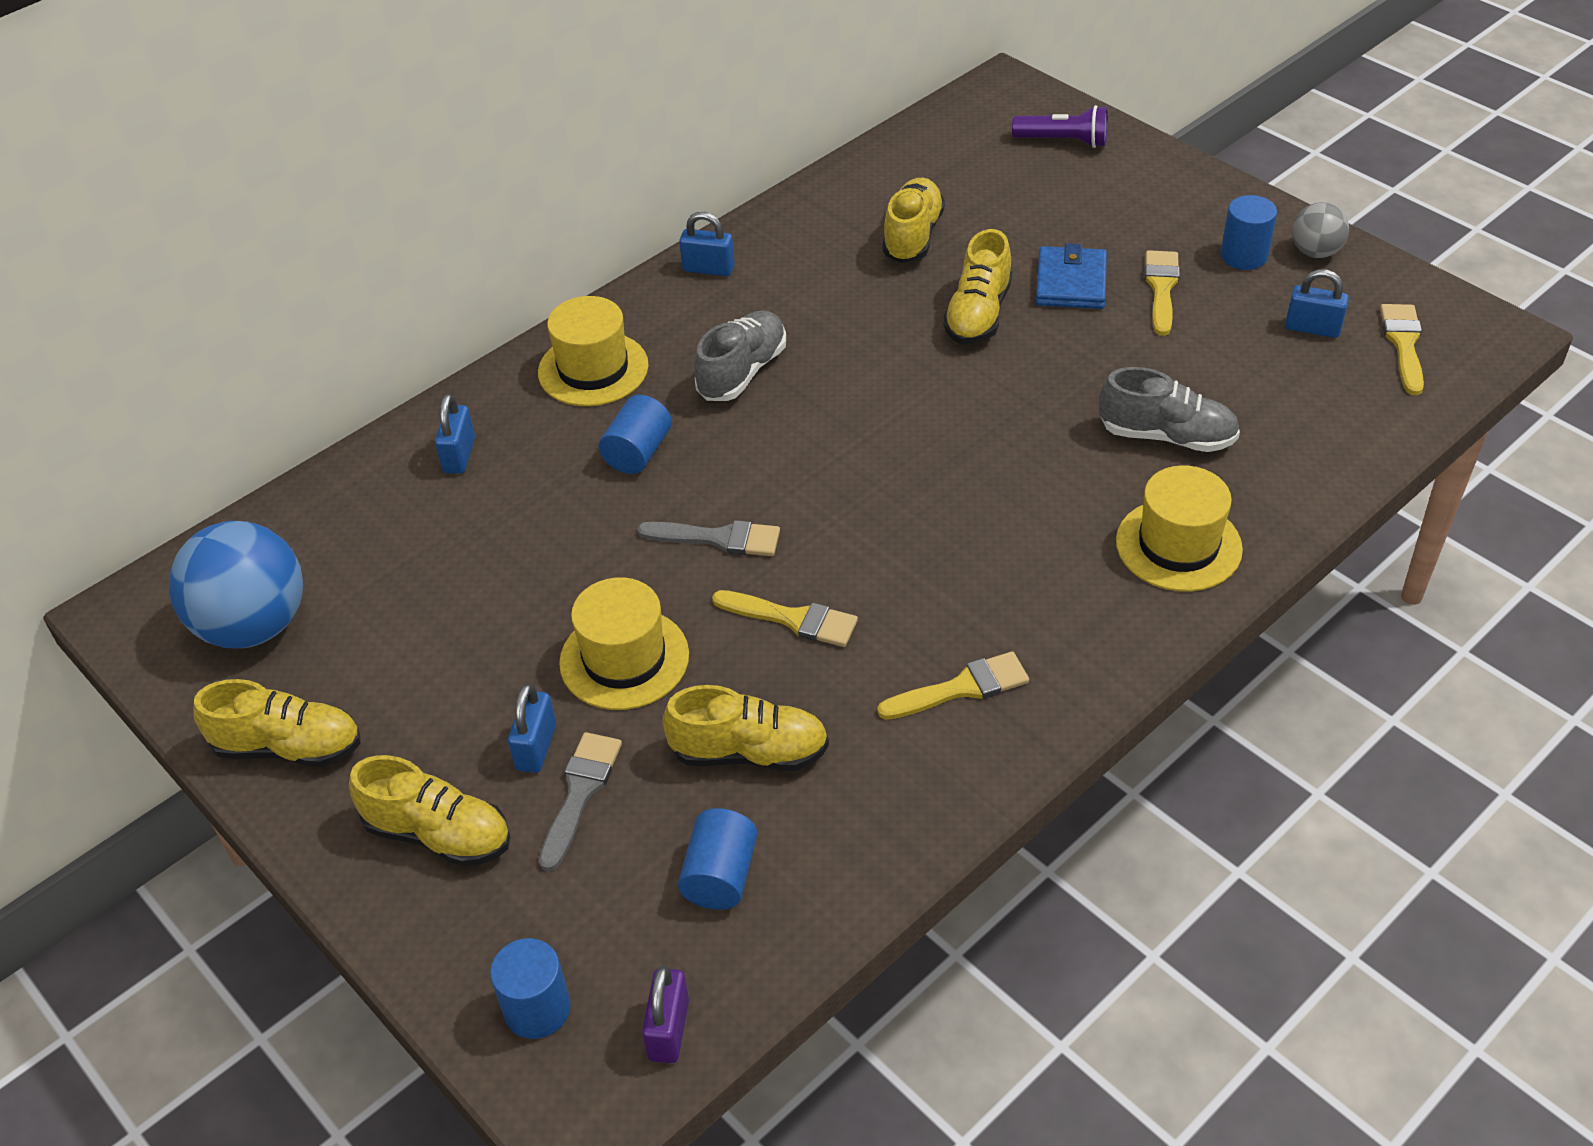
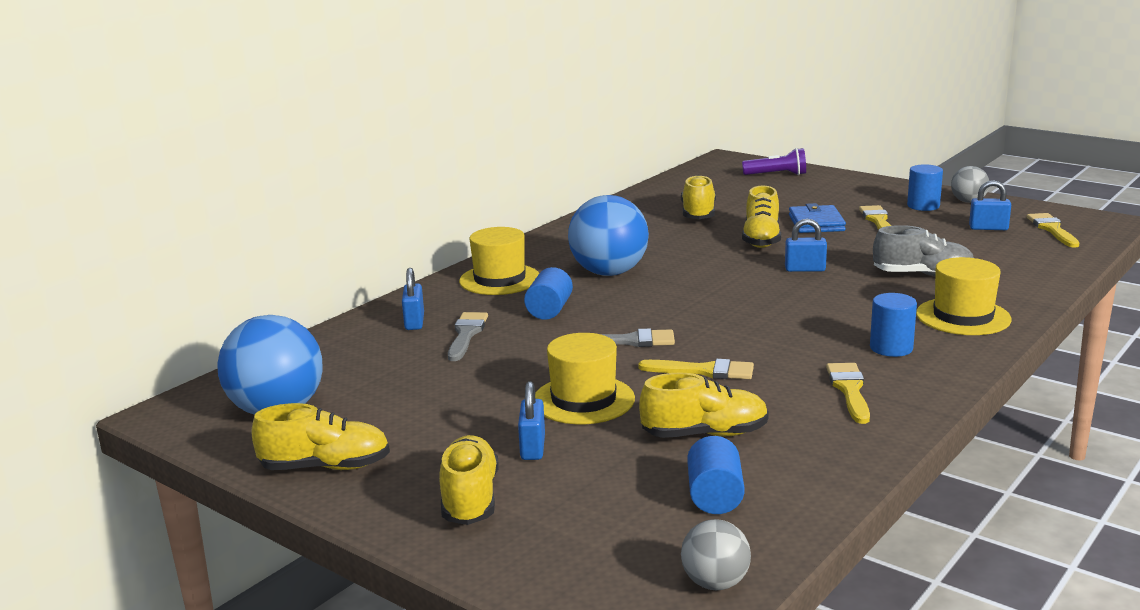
camera: 10 degrees left, 25 degrees down
(438, 834) = (470, 499): yellow shoe -> yellow shoe turned 105 degrees counterclockwise
(537, 1009) = (595, 584): blue cylinder -> blue cylinder (891, 348)
(580, 793) = (579, 467): grey brush -> grey brush (466, 334)
(668, 1030) = (715, 583): purple padlock -> grey ball
(708, 269) = (563, 235): blue padlock -> blue padlock (805, 269)
(742, 372) = (609, 273): grey shoe -> blue ball
(961, 688) = (849, 390): yellow brush -> yellow brush turned 60 degrees counterclockwise

